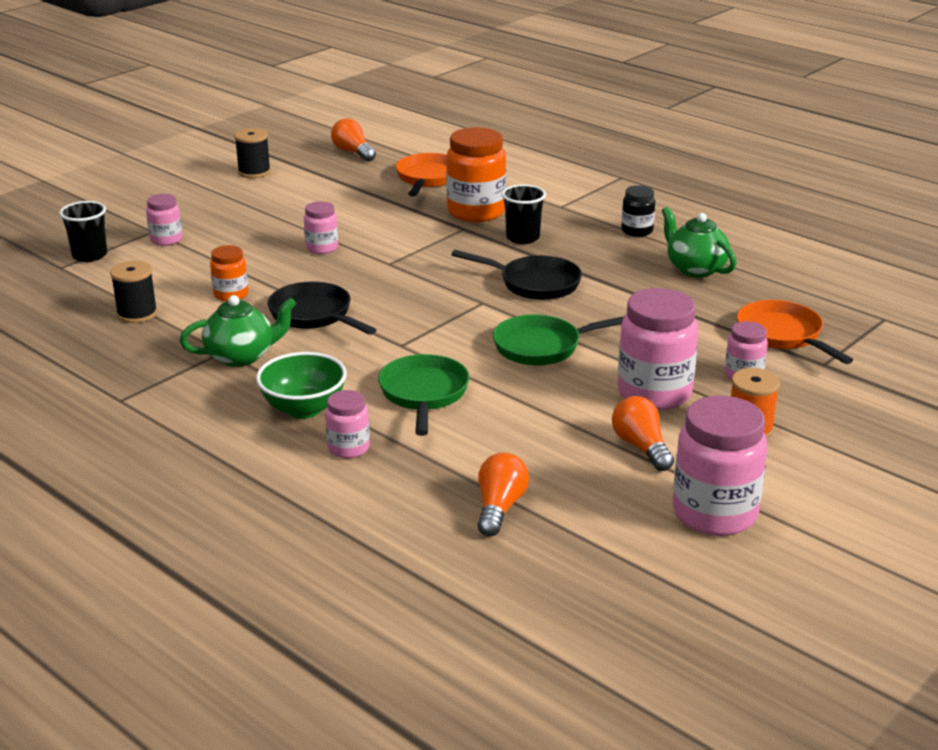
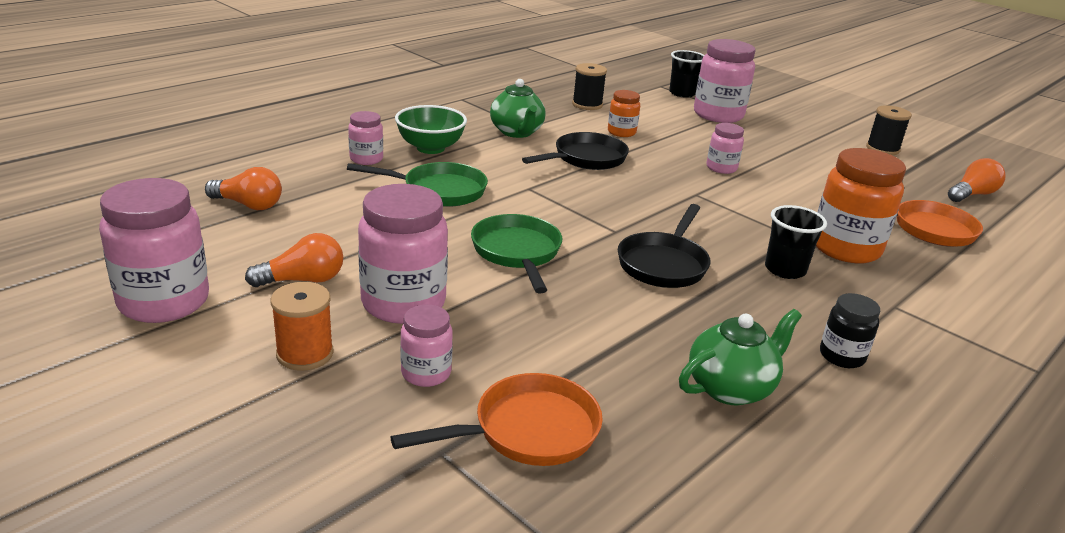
camera: 90 degrees right, 0 degrees up
(166, 240) = (718, 115): pink jar -> pink jar, size x1.89

